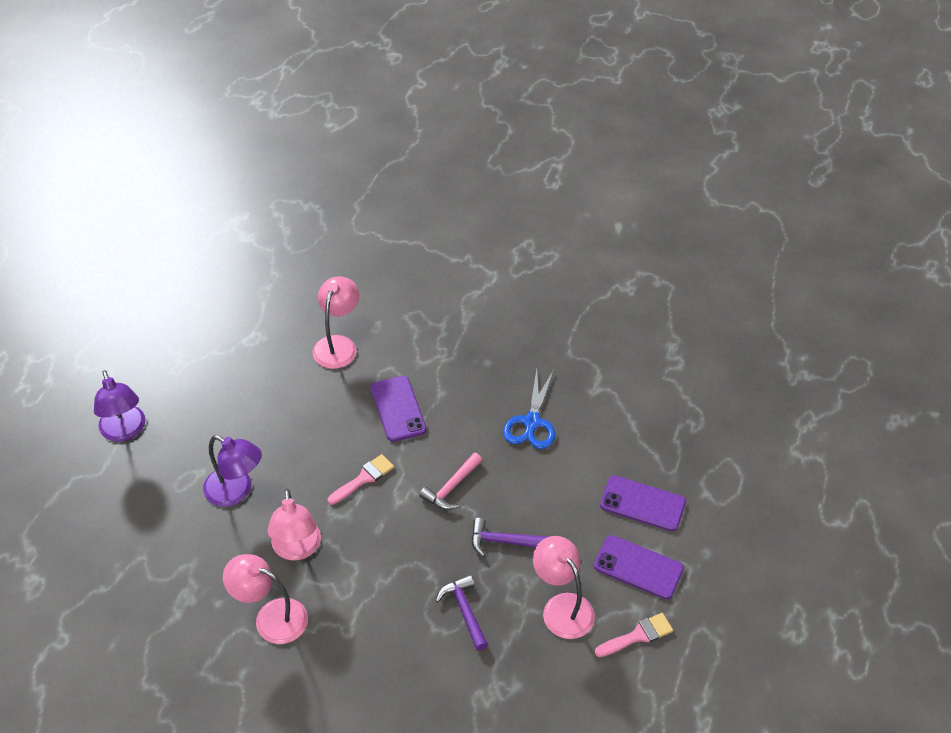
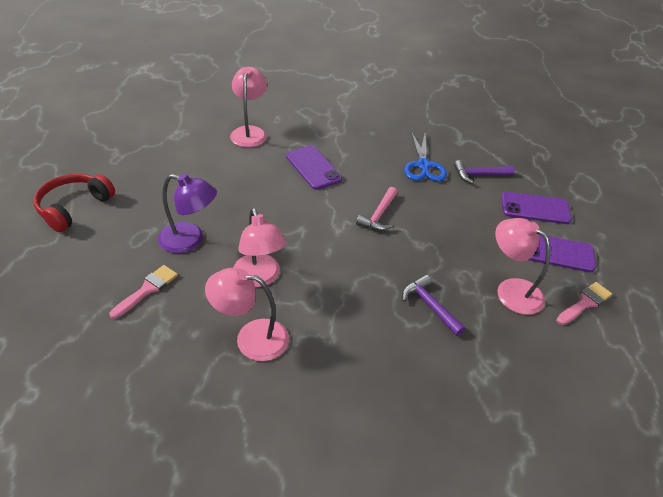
camera: 15 degrees left, 5 degrees down
(125, 431) = (74, 207): purple lamp -> red headphones
(363, 479) = (302, 218): pink brush -> pink brush (147, 290)
(502, 541) = (438, 248): purple hammer -> purple hammer (479, 175)

